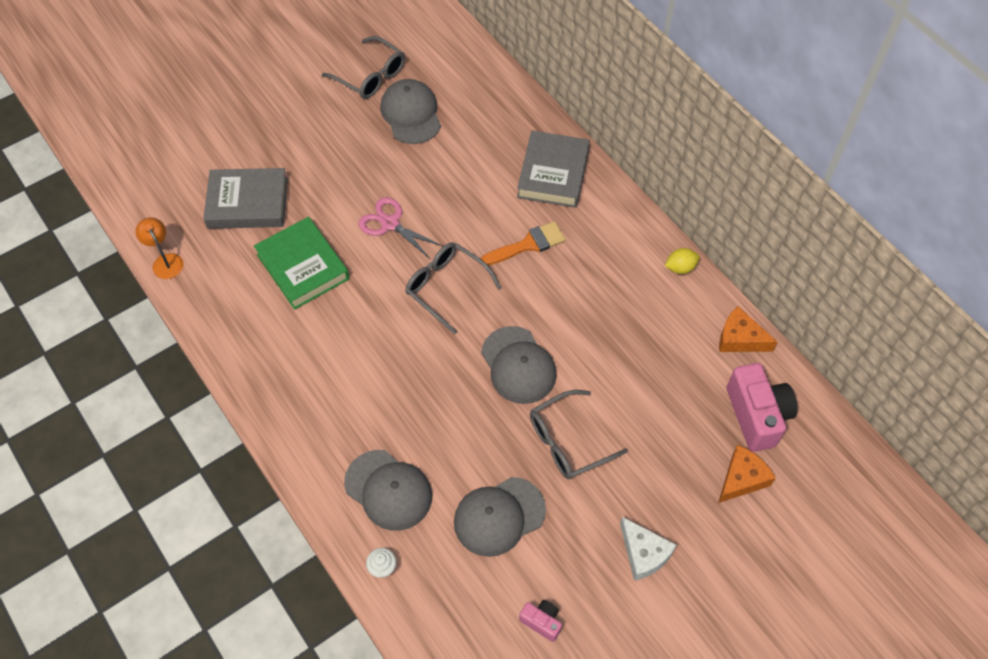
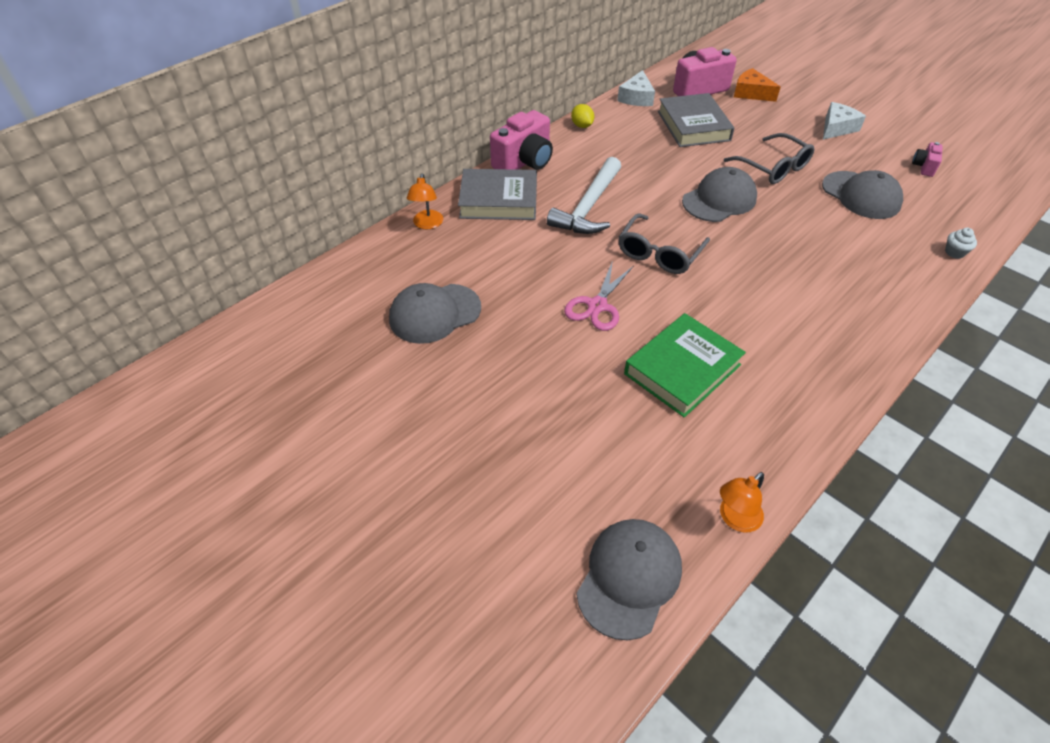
camera: 100 degrees left, 10 degrees down
(248, 203) = (610, 446): grey book -> grey book (693, 126)
(370, 76) = (375, 361): grey glasses -> none
(388, 490) = (886, 260): grey cap -> grey cap (629, 578)
(527, 117) = (427, 224): none -> orange lamp
(528, 244) = (588, 207): orange brush -> white hammer
(615, 203) = (524, 162): none -> pink camera
(740, 338) = (636, 97): orange cheese -> white cheese

